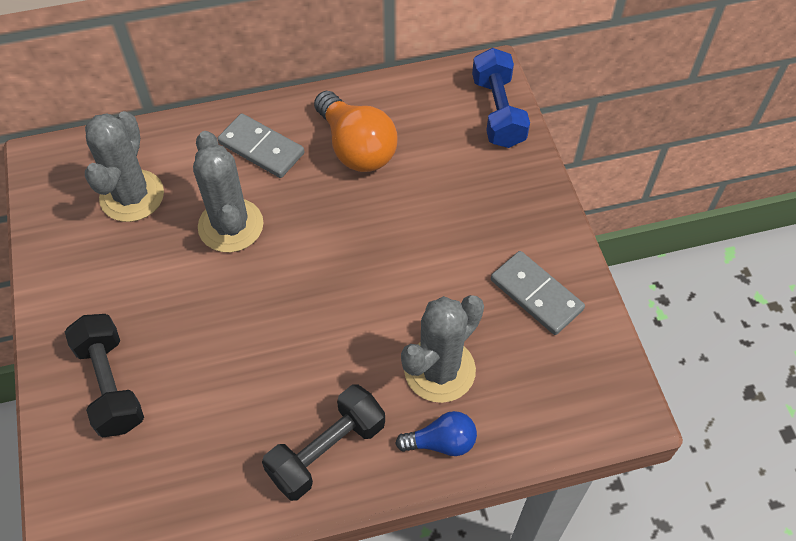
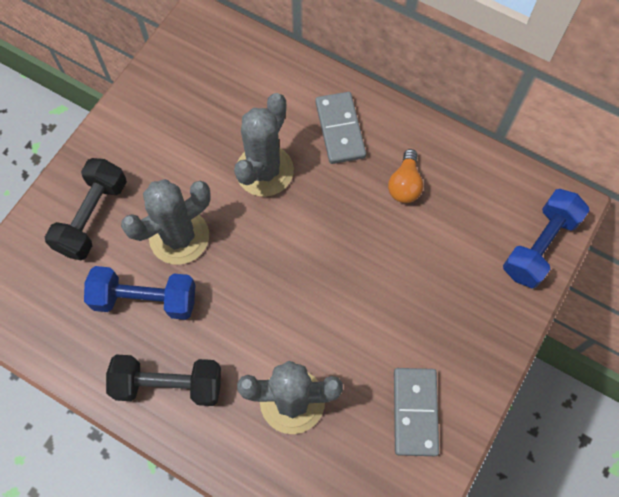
camera: 45 degrees right, 10 degrees up
(132, 196) = (225, 95): grey cactus -> grey cactus (179, 237)
(233, 406) = (145, 299): none -> blue dumbbell
(356, 147) = (405, 184): orange light bulb -> orange light bulb, size x0.57
(441, 442) = (242, 451): blue light bulb -> none

